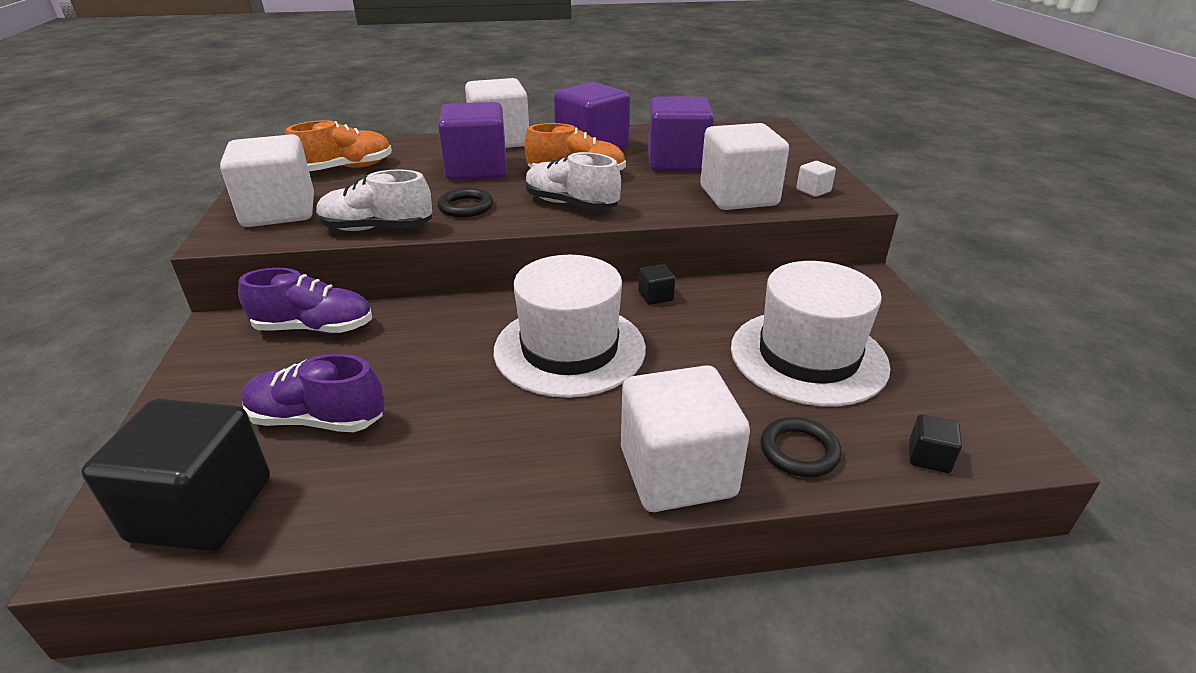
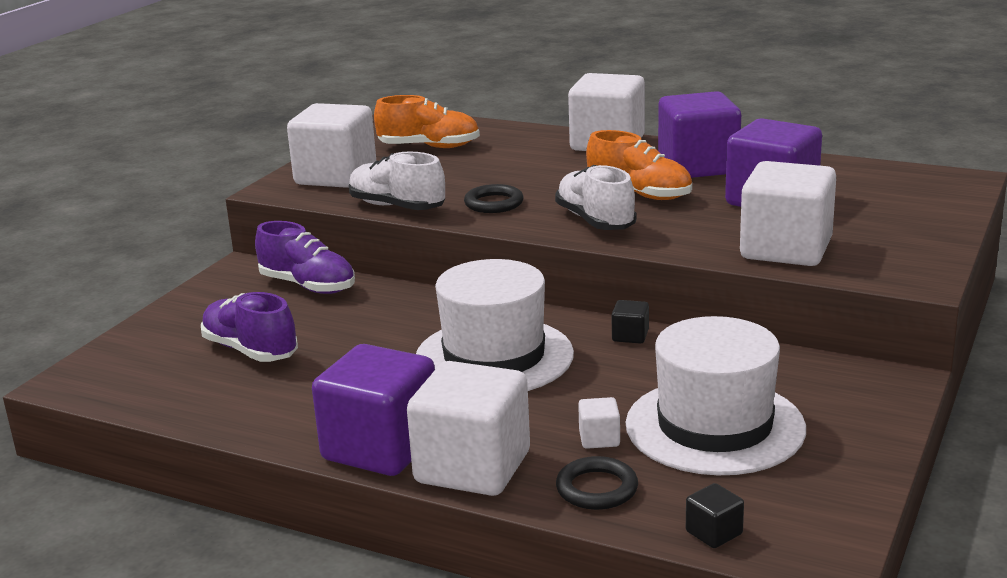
camera: 35 degrees right, 10 degrees down
(202, 509) = (135, 381): black cube -> none
(476, 169) = (547, 169): purple cube -> purple cube (381, 448)
(813, 191) = (888, 261): white cube -> white cube (599, 439)

